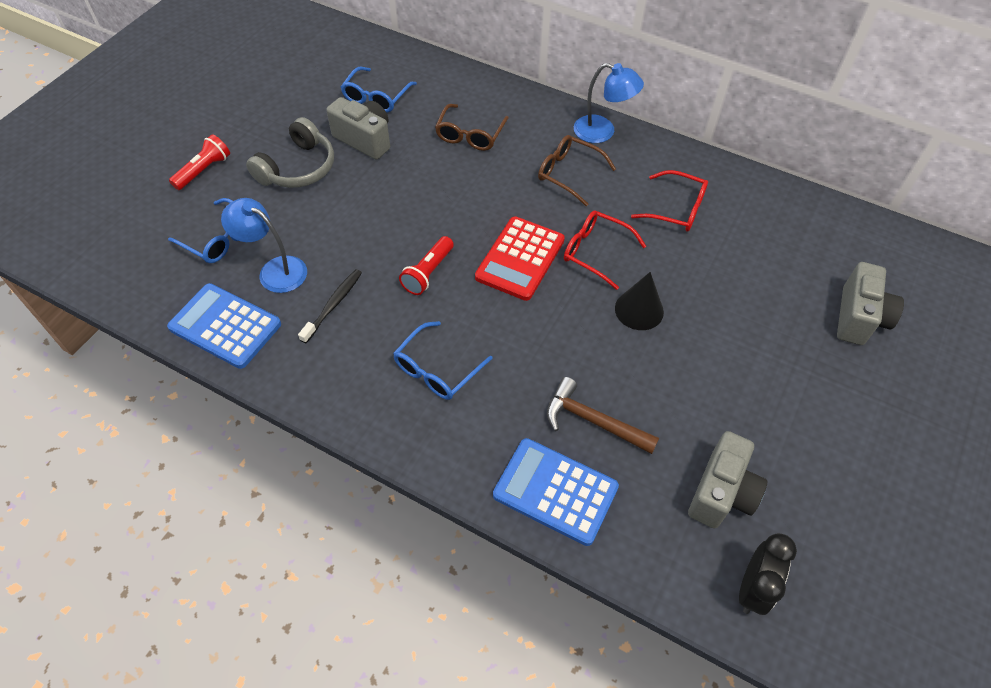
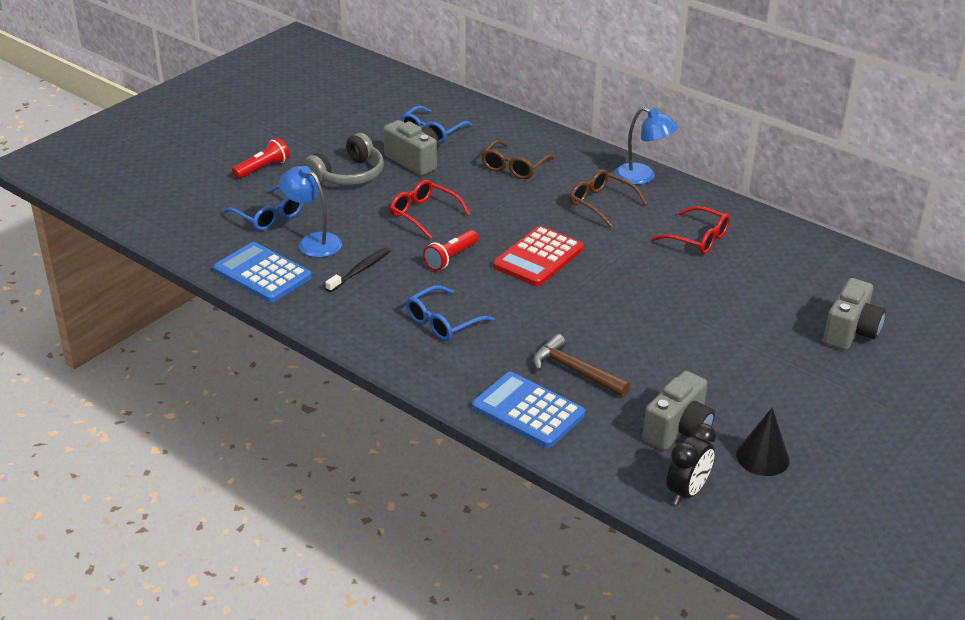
camera: 10 degrees right, 20 degrees down
(595, 252) = (610, 260): red glasses -> red glasses (424, 214)
(639, 310) = (640, 304): black cone -> black cone (762, 457)

